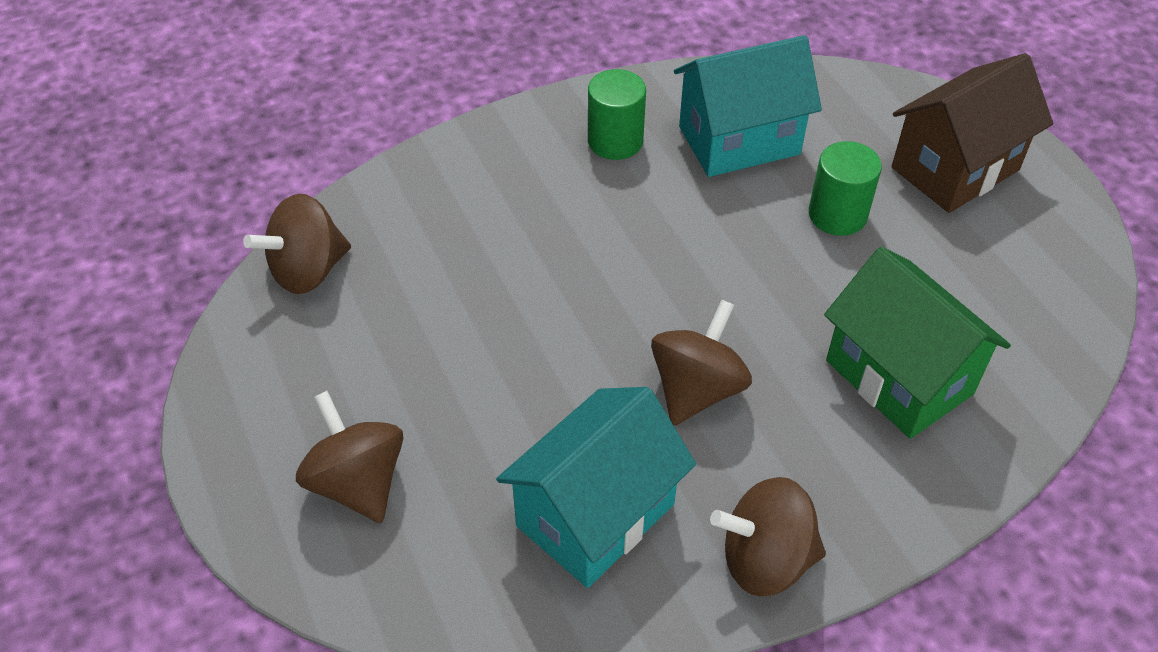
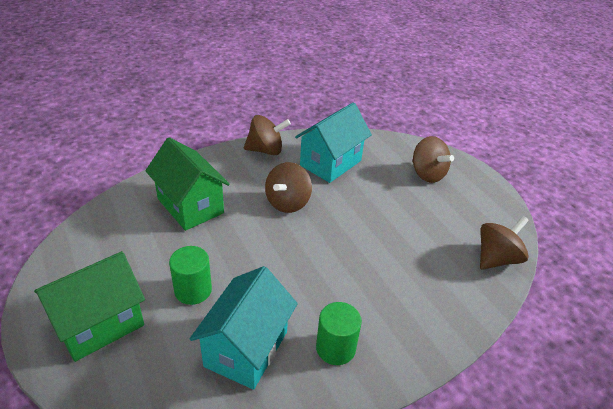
camera: 175 degrees right, 10 degrees down
(739, 140) = (246, 349): turquoise house -> turquoise house turned 45 degrees counterclockwise
(955, 169) = (99, 324): brown house -> green house

